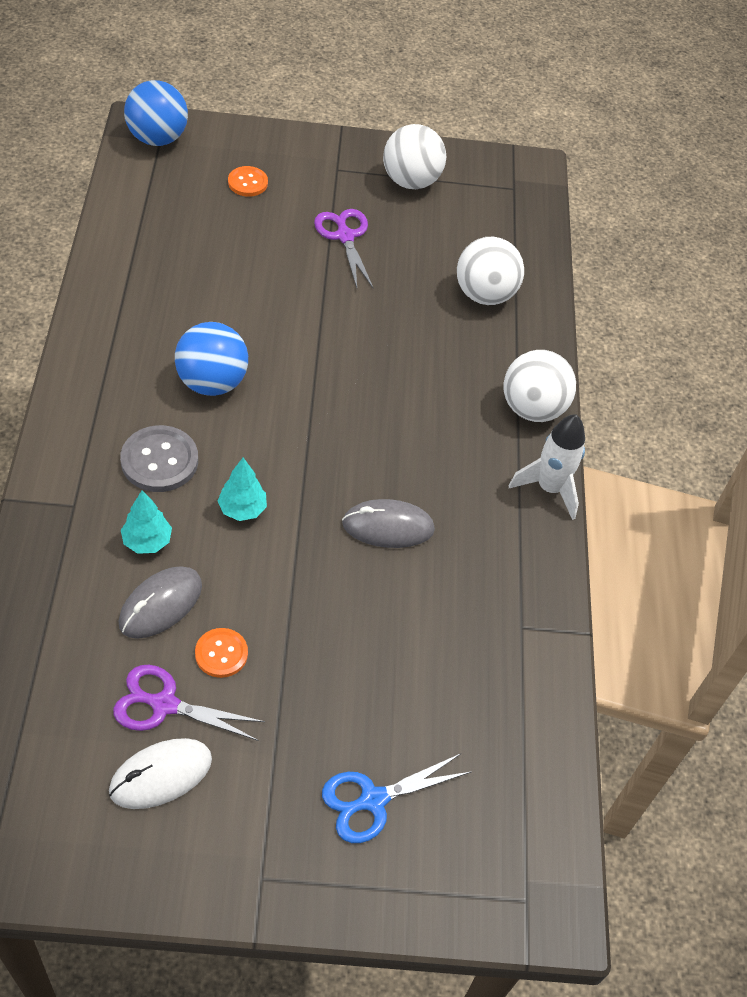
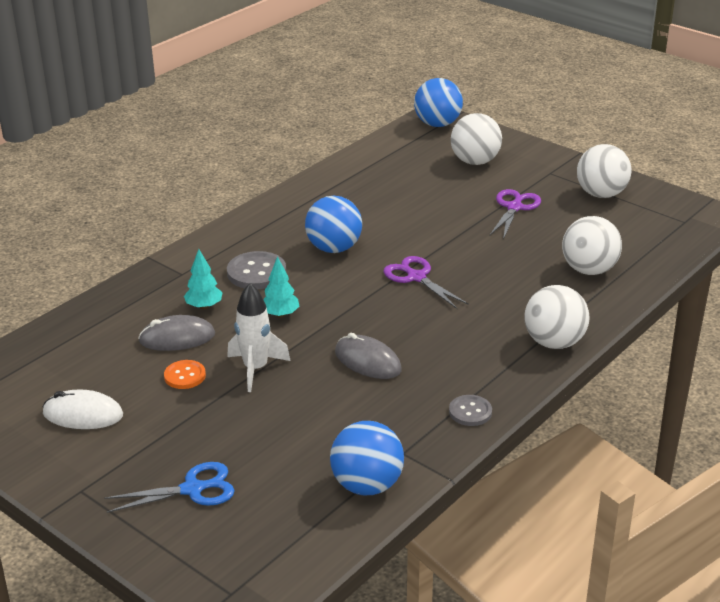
camera: 45 degrees right, 20 degrees down
(164, 704) = (124, 384): purple scissors -> purple scissors (416, 277)
(247, 183) = (475, 161): orange button -> white ball
(373, 800) = (192, 489): blue scissors -> blue scissors turned 150 degrees clockwise
(526, 687) = (367, 485): none -> blue ball
(535, 539) = (470, 412): none -> grey button
(549, 488) = (515, 389): white rocket -> white rocket (255, 369)

